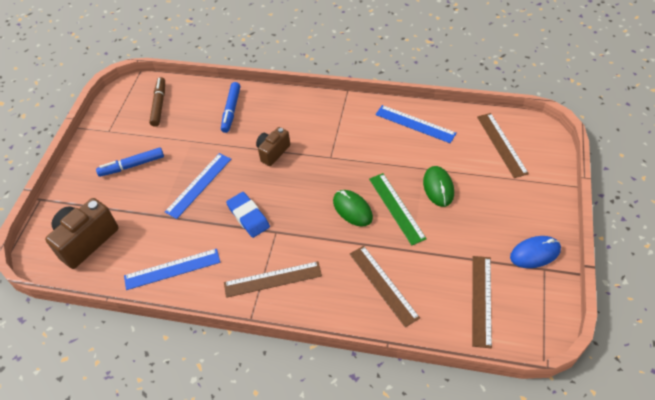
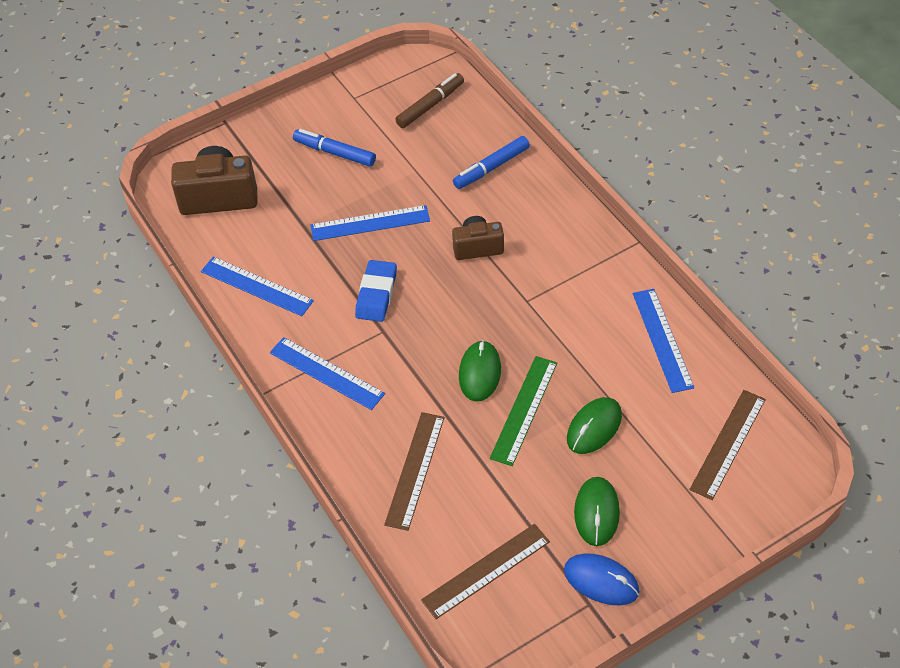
camera: 45 degrees right, 0 degrees up
(272, 279) = (326, 373): brown ruler -> blue ruler
(491, 224) = (596, 512): none -> green mouse

